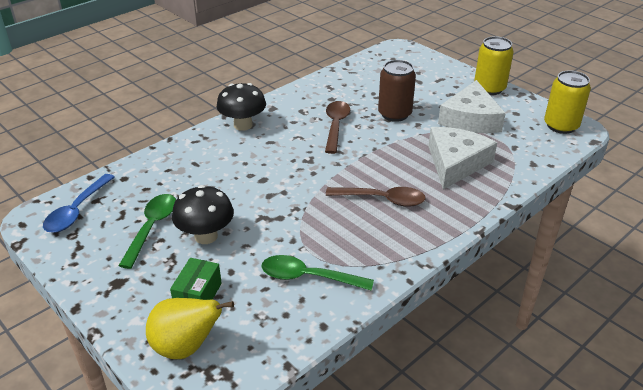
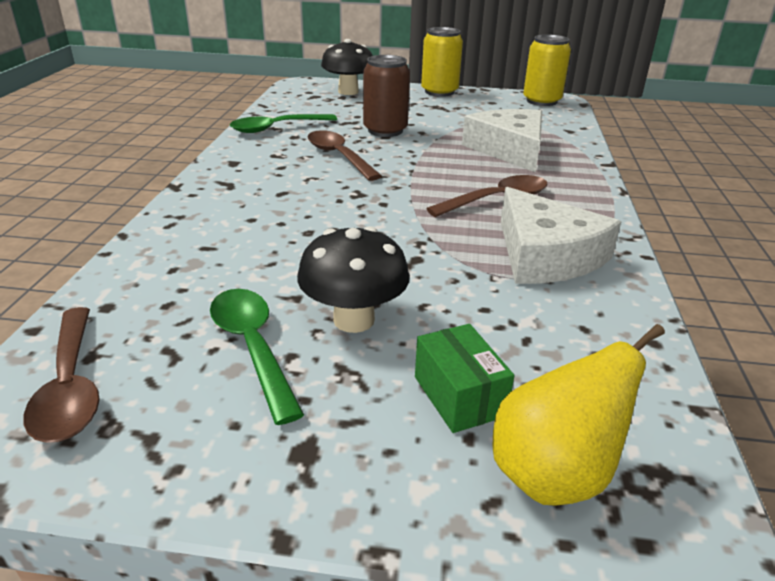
camera: 40 degrees left, 5 degrees down
(77, 211) = (70, 386): blue spoon -> brown spoon
(243, 125) = (218, 188): black mushroom -> black mushroom (348, 92)
(308, 277) = (552, 302): green spoon -> green spoon (277, 128)
(470, 119) = (462, 115): white cheese -> white cheese (545, 255)

